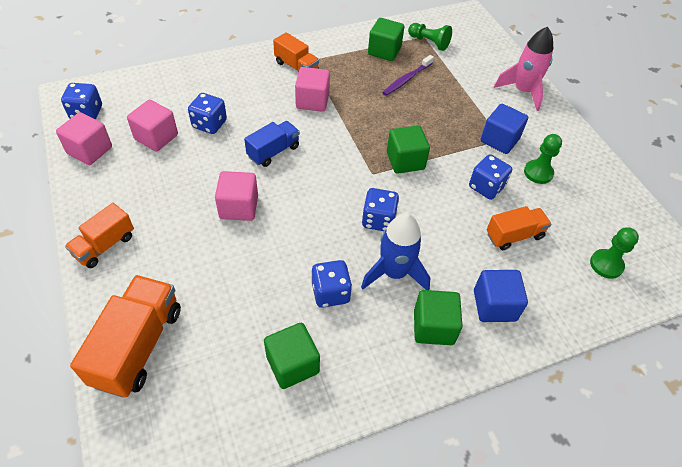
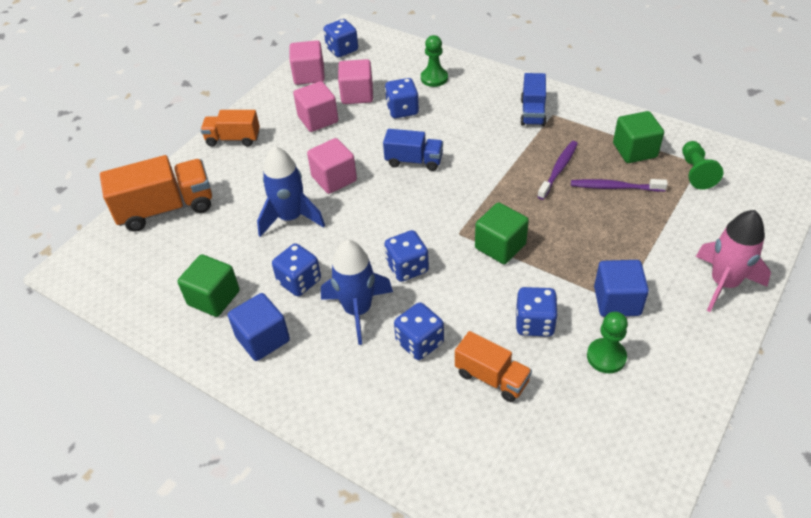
camera: 60 degrees right, 5 degrees down
(253, 259) = (290, 218): none -> blue rocket
(296, 67) = (532, 112): orange truck -> blue truck
(312, 101) = (502, 146): pink cube -> pink cube (318, 119)
(364, 91) = (558, 170): none -> purple toothbrush
(433, 327) = (323, 368): green cube -> none
(455, 255) = (419, 342): none -> blue dice
(494, 305) = (387, 403): blue cube -> blue cube (263, 339)
(606, 264) = (533, 479): green pawn -> green pawn (434, 78)

